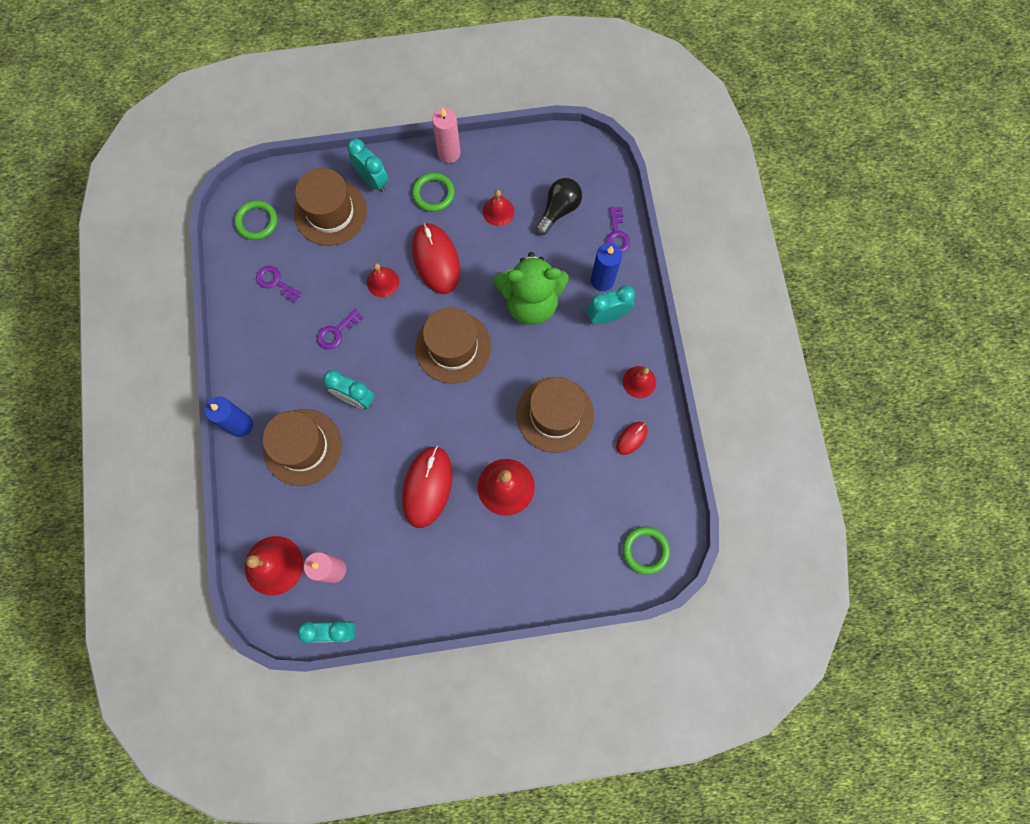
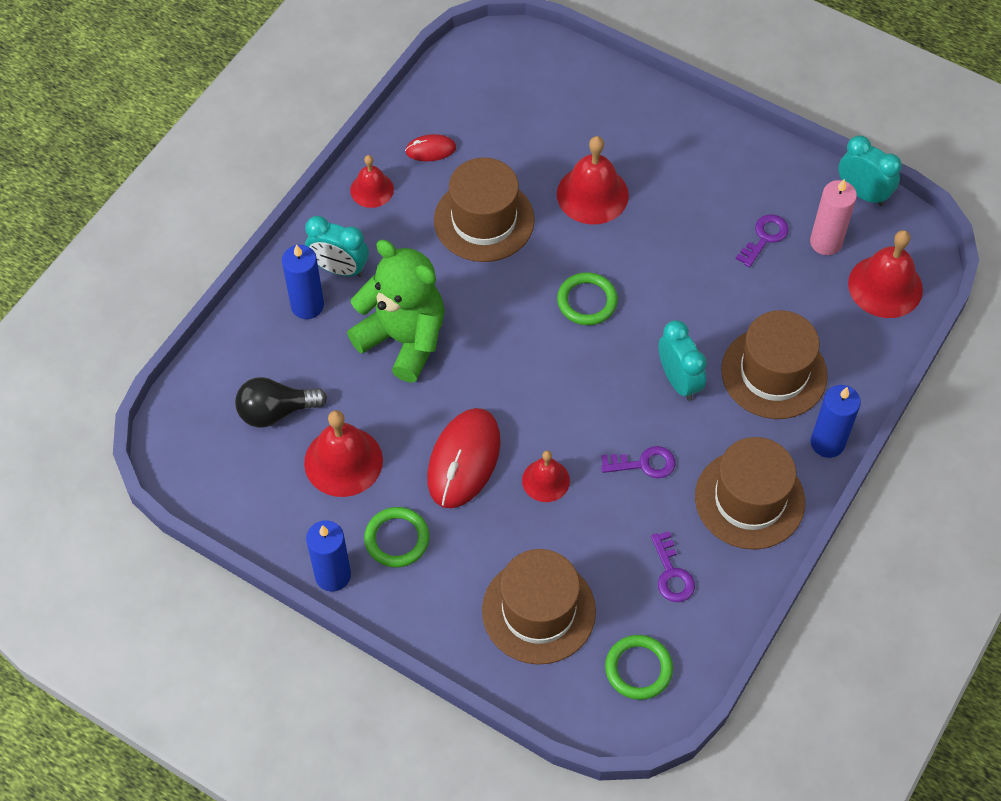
camera: 140 degrees left, 15 degrees down
(373, 180) = (454, 612): turquoise clock -> none
(427, 487) = (671, 247): red mouse -> none
(449, 153) = (333, 575): pink candle -> blue candle
(453, 347) = (528, 355): brown hat -> brown hat (749, 499)
(498, 211) = (343, 461): red bell -> red bell, size x1.65
(617, 234) = (242, 339): purple key -> purple key (765, 237)
(645, 550) = (511, 60): green ring -> green ring (587, 301)

